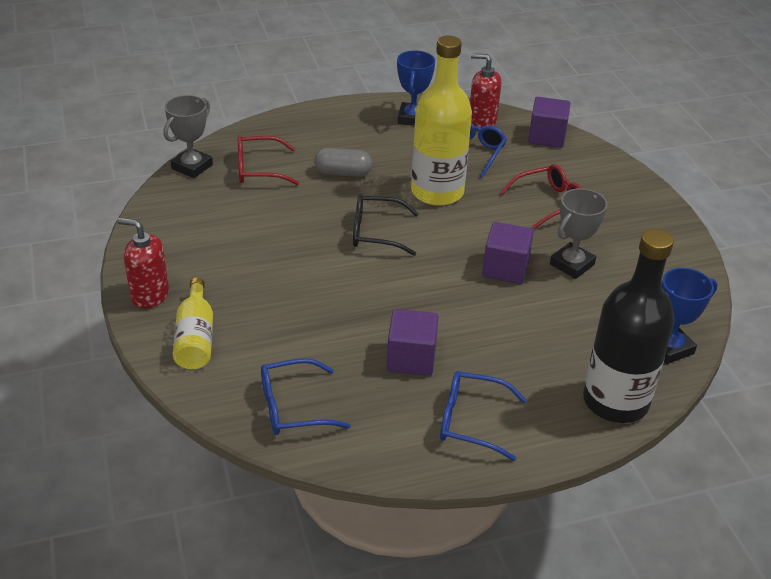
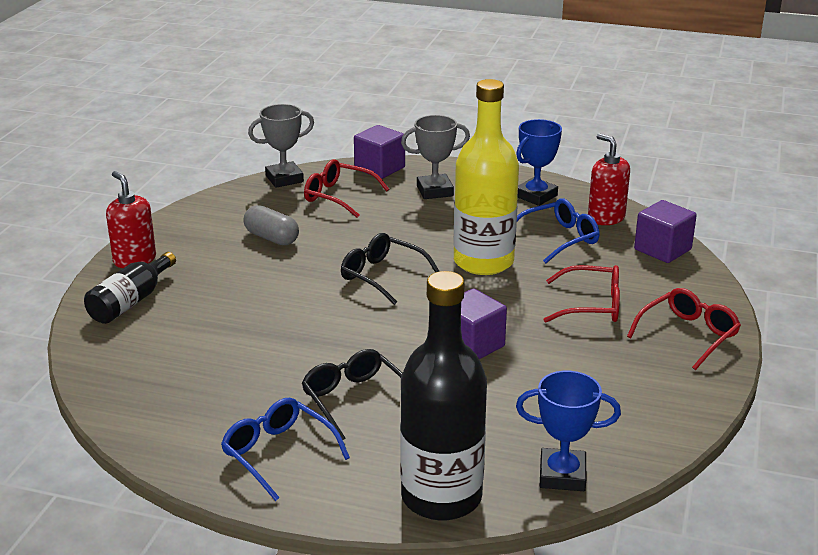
camera: 35 degrees right, 10 degrees down
(195, 338) = (131, 302): yellow bottle -> black bottle
(293, 407) = (141, 380): blue glasses -> none
(343, 173) = (411, 220): grey capsule -> grey capsule (272, 238)
(411, 358) = (287, 383): purple cube -> purple cube (379, 168)
(474, 350) = (354, 400): none -> black glasses
(572, 264) = (547, 365): grey trophy -> grey trophy (435, 191)
(632, 203) = (688, 335): none -> red glasses

